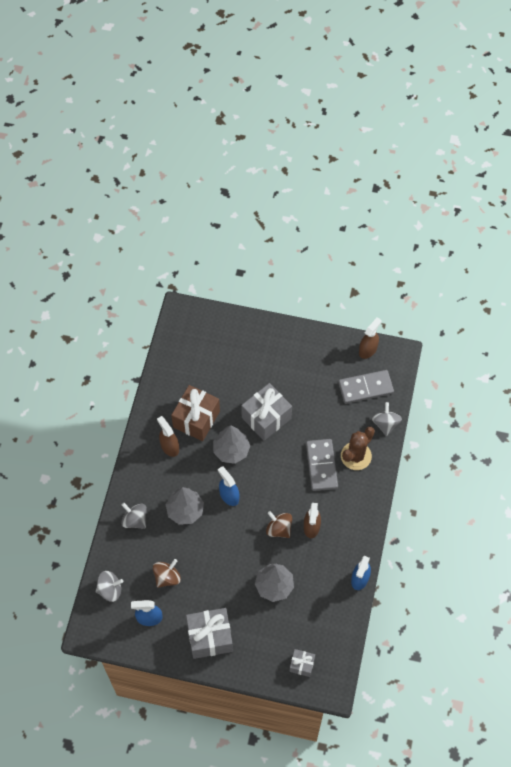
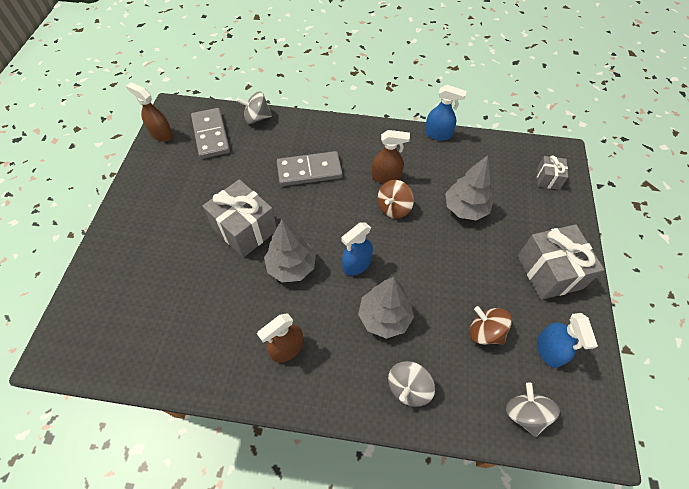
camera: 95 degrees left, 5 degrees down
(196, 419) = (243, 315): brown gift -> none
(356, 456) = (296, 141): brown cactus -> none

